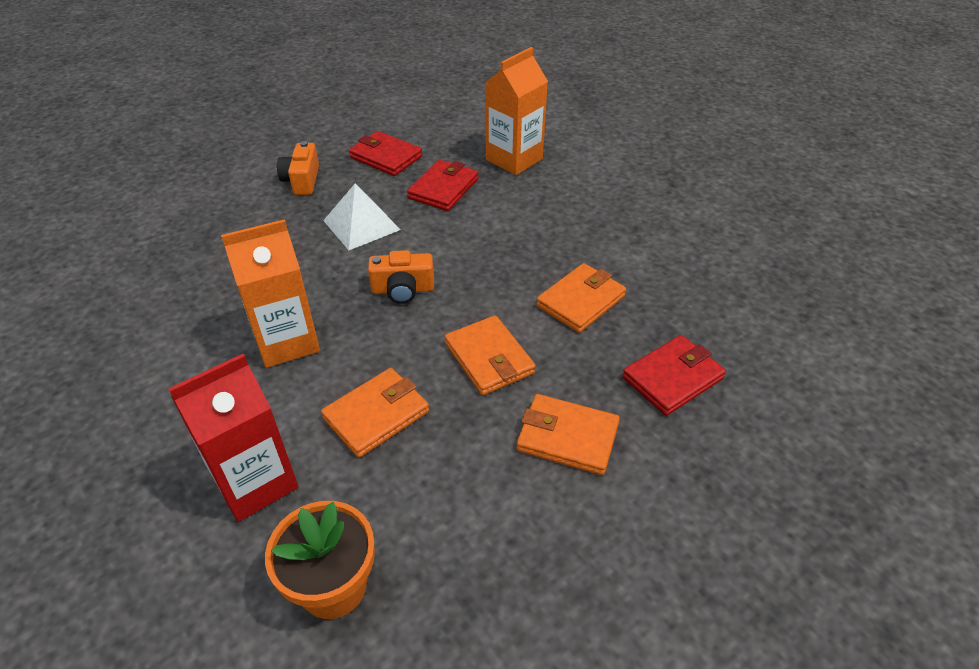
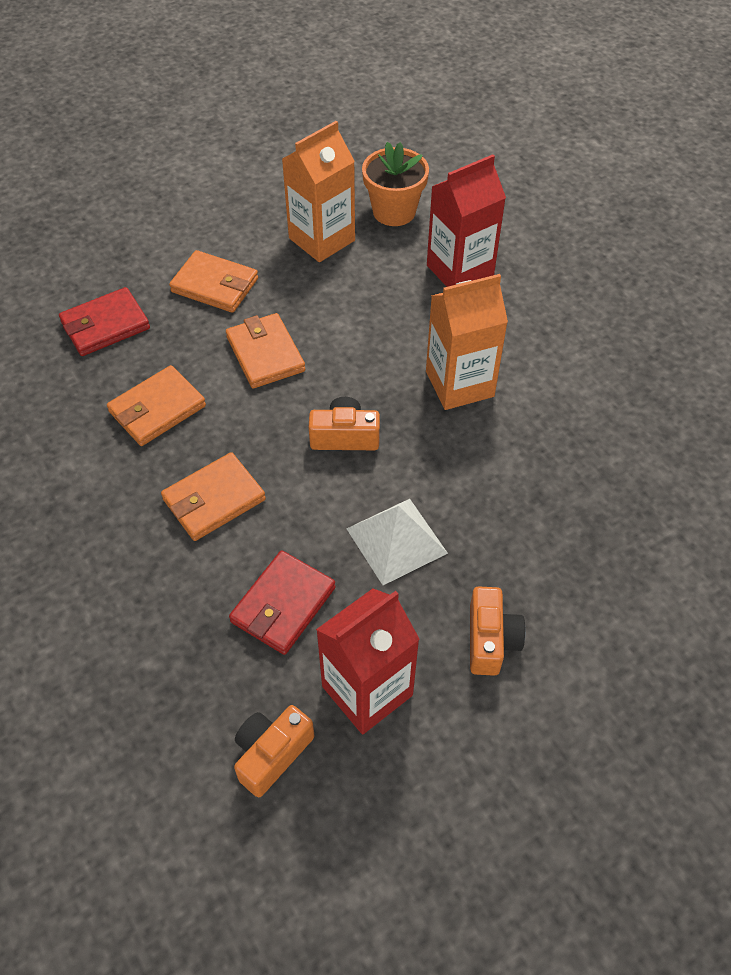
camera: 175 degrees left, 10 degrees up
(376, 415) = (369, 312): orange wallet -> orange wallet (214, 500)
(386, 157) = (367, 691): red wallet -> red carton
(441, 133) = (272, 754): none -> orange camera
(514, 159) = (166, 668): orange carton -> orange carton (322, 239)

